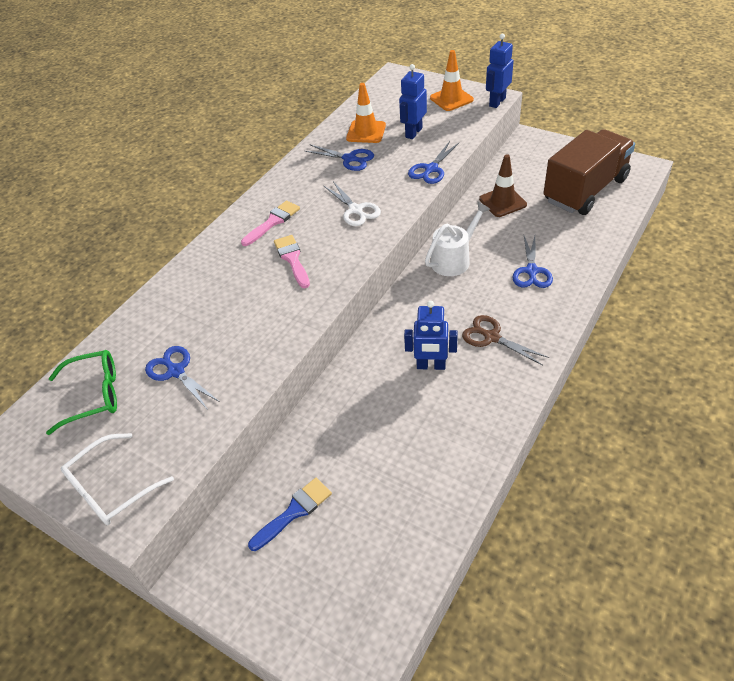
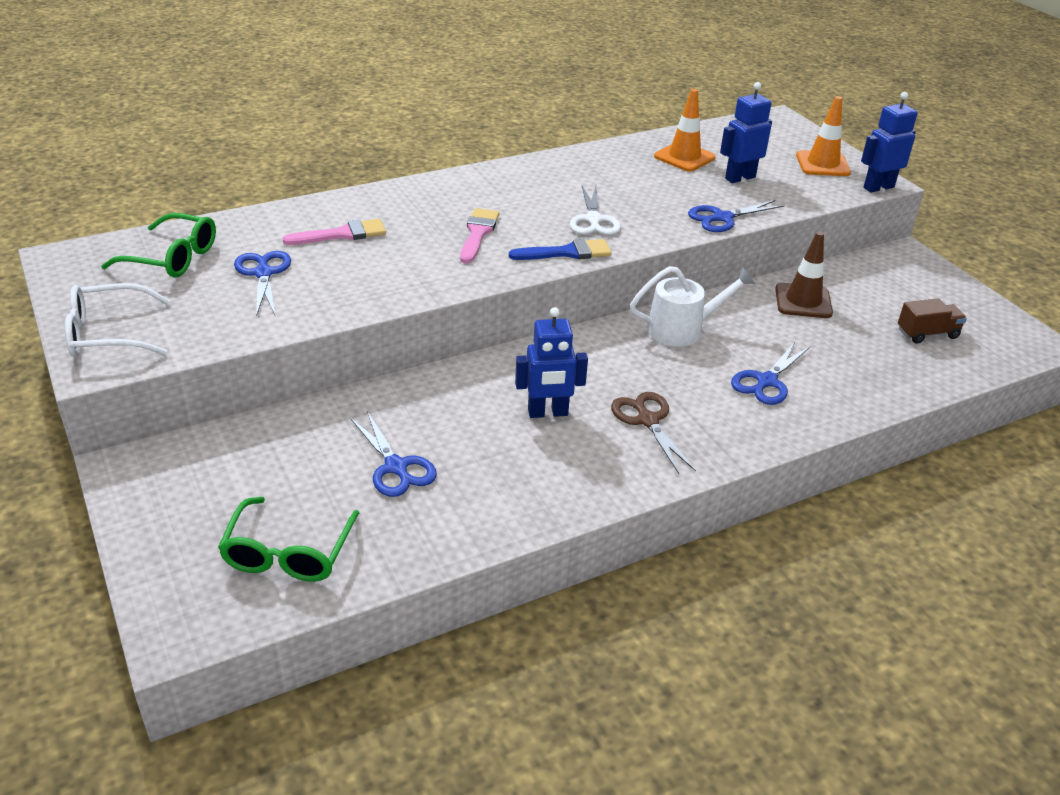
camera: 25 degrees right, 10 degrees down
(273, 222) = (493, 194): pink brush -> pink brush (342, 234)
(294, 511) = (269, 465): blue brush -> blue brush (567, 252)
(349, 159) = (638, 173): blue scissors -> blue scissors (396, 467)
(369, 569) = (288, 553): none -> green glasses
(431, 366) = (548, 413): blue robot -> blue robot turned 45 degrees counterclockwise
(585, 190) = (927, 333): brown truck -> brown truck, size x0.42

